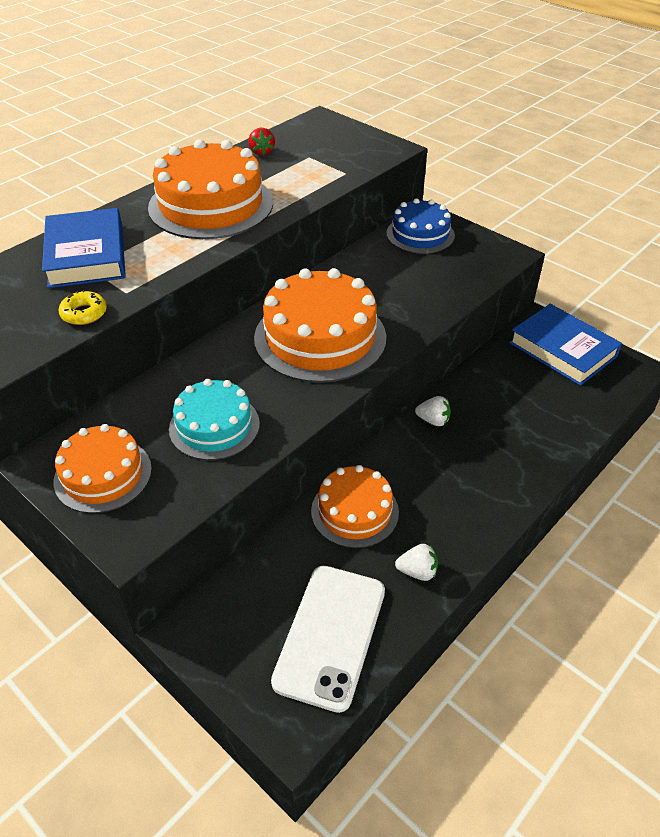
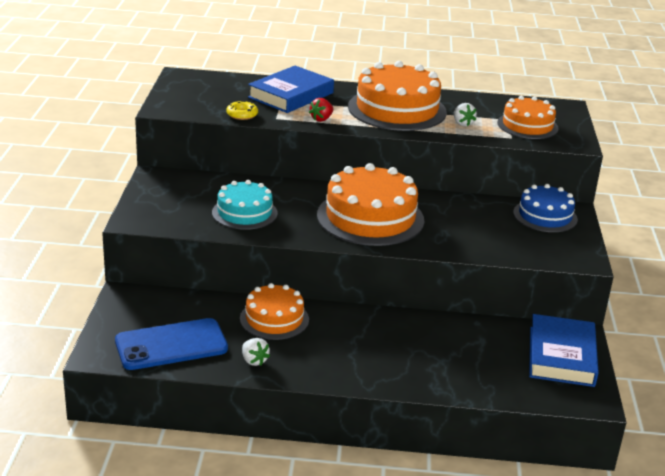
camera: 50 degrees right, 15 degrees down
(103, 475) = (167, 196): orange cake -> orange cake (527, 125)
(261, 152) = (484, 103): red strawberry -> red strawberry (321, 119)
(330, 635) = (171, 345): white phone -> blue phone
(433, 420) = (396, 321): white strawberry -> white strawberry (462, 123)

